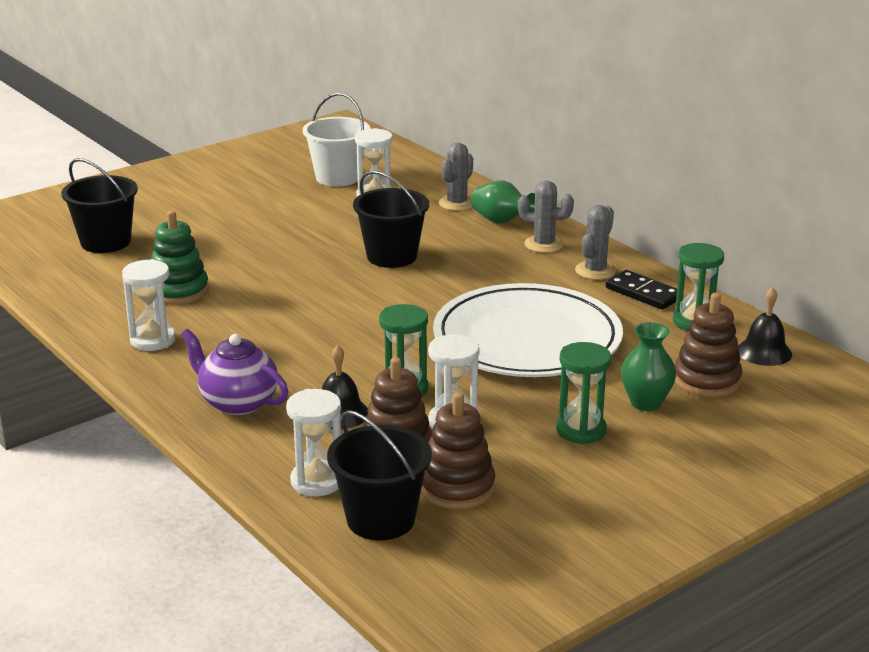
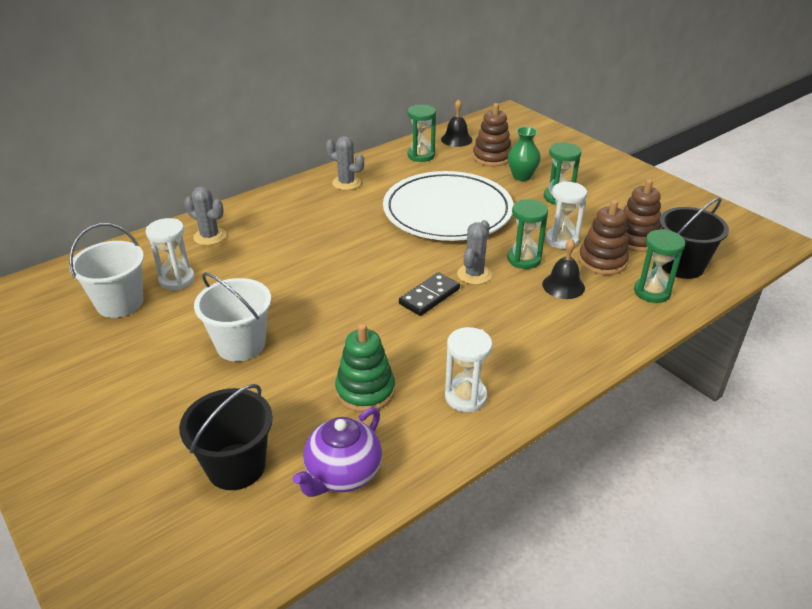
camera: 90 degrees left, 10 degrees up
(237, 402) = (561, 335): purple teapot -> purple teapot (342, 474)
(263, 232) = (241, 345): none -> white bucket
(317, 481) = (652, 292): white hourglass -> green hourglass
(392, 256) = (308, 268): black bucket -> none
(502, 221) = (253, 216): green vase -> none
(544, 244) = (300, 200): grey cactus -> grey cactus (474, 274)
(643, 293) = (381, 168): black domino -> black domino (429, 296)

